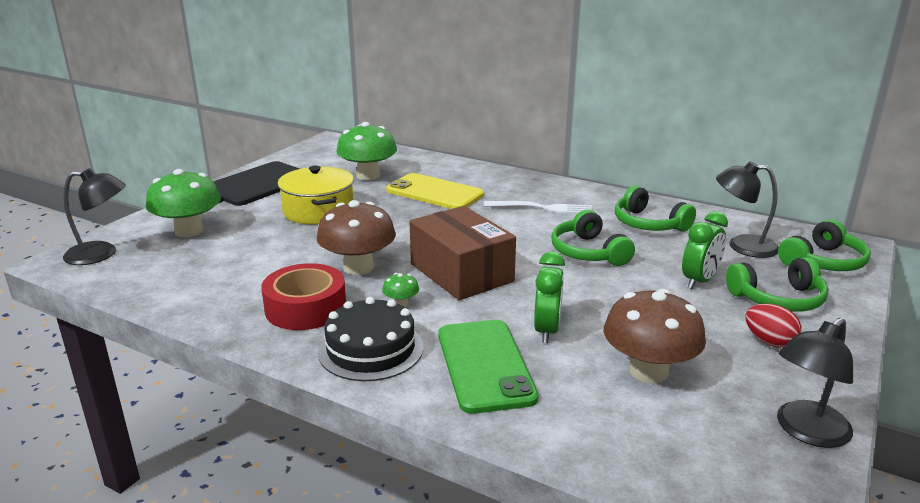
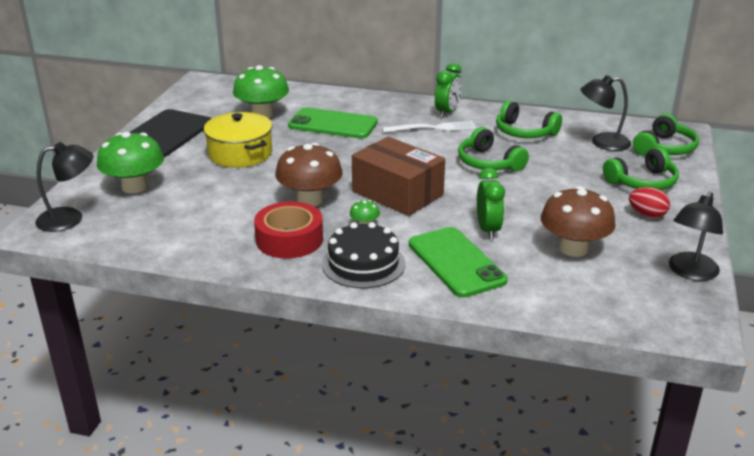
camera: 15 degrees left, 5 degrees up
(434, 193) = (333, 124): yellow phone -> green phone
(699, 281) = (582, 175): green clock -> green clock (447, 112)

